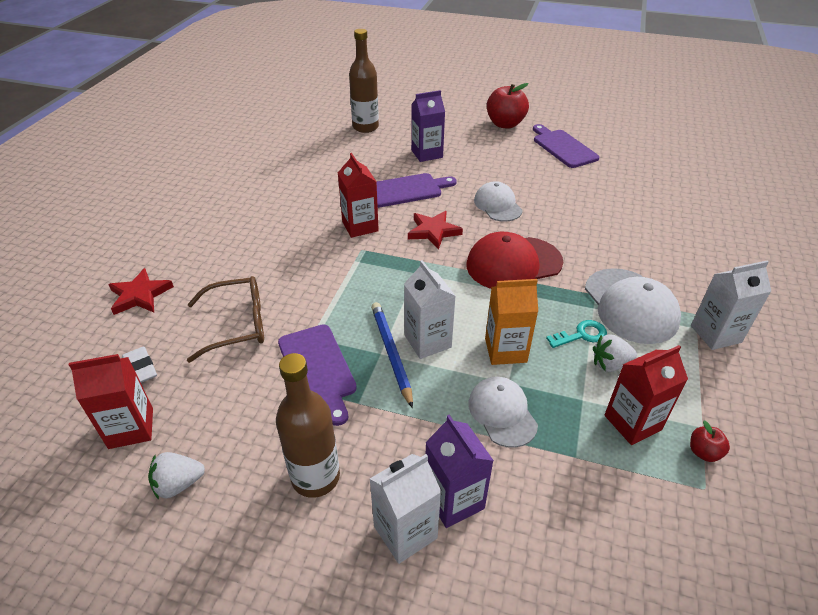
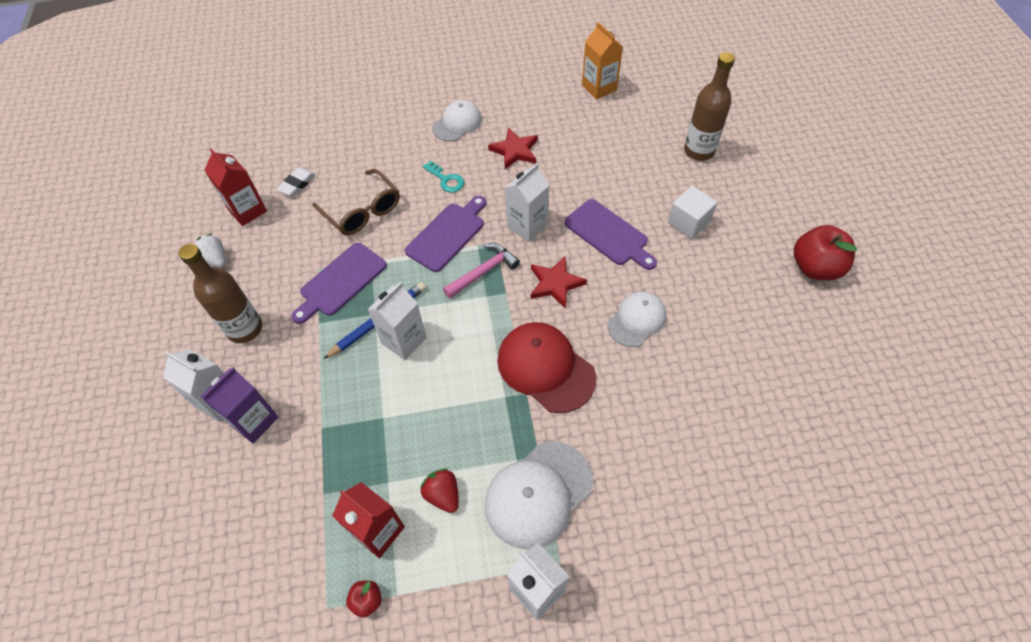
camera: 65 degrees right, 15 degrees up
(140, 295) = (364, 140): red star -> red star (515, 151)
(360, 226) = (527, 226): red carton -> white carton
(388, 266) = (483, 271): none -> pink hammer
(427, 154) = (688, 222): purple carton -> white cube
(502, 413) = (348, 424): white cap -> white cap (457, 123)
(505, 350) = (421, 402): orange carton -> orange carton (599, 87)
(563, 147) = (809, 344): purple cutting board -> purple cutting board (447, 234)
(581, 335) = (471, 459): turquoise key -> turquoise key (446, 180)
(610, 364) = (443, 495): white strawberry -> red strawberry

